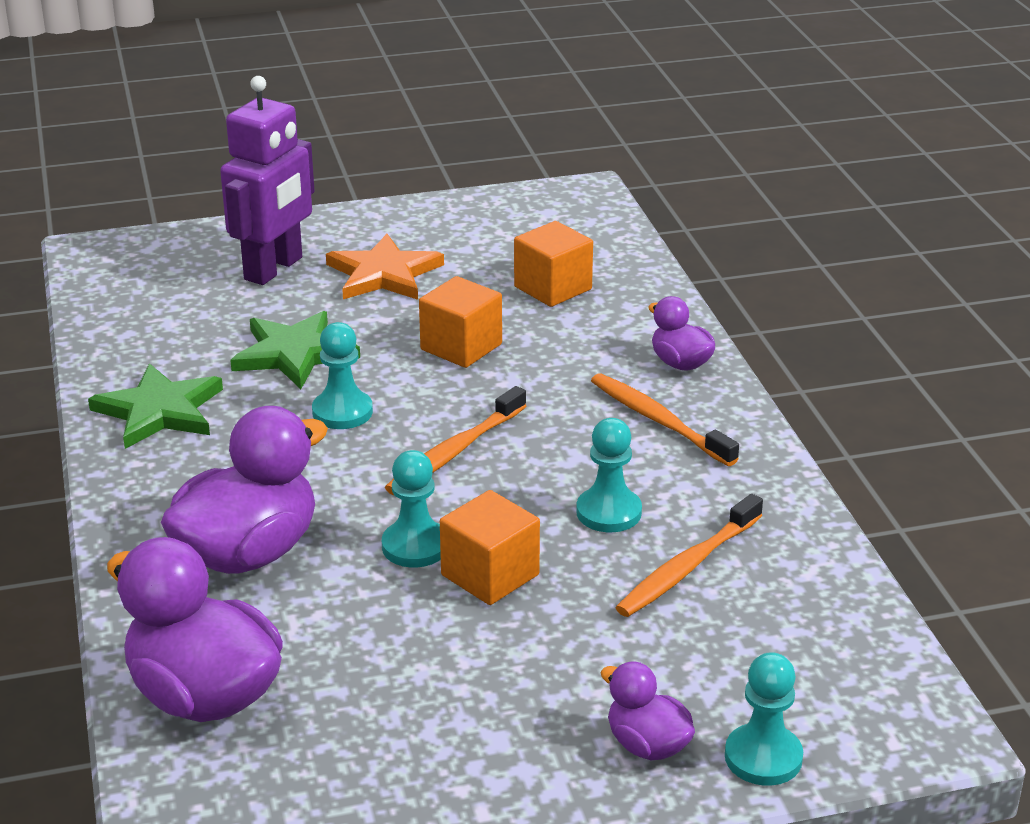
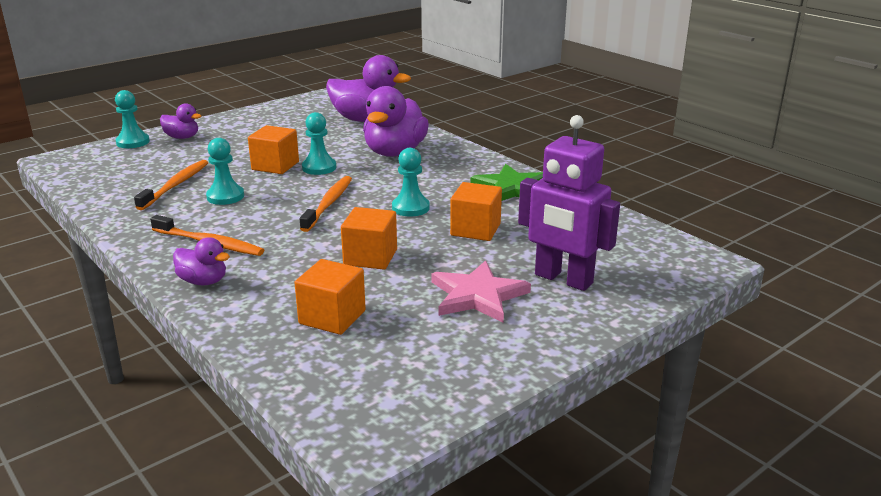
camera: 155 degrees right, 5 degrees down
(274, 269) = (563, 279): purple robot -> purple robot turned 60 degrees counterclockwise
(294, 353) = (475, 229): green star -> orange cube
(383, 274) = (477, 295): orange star -> pink star

